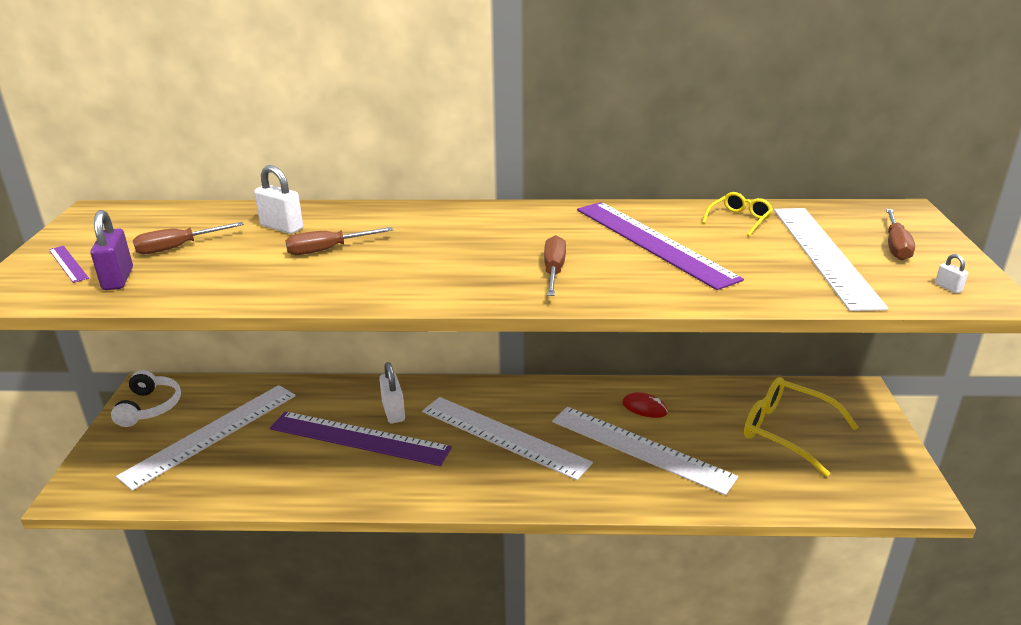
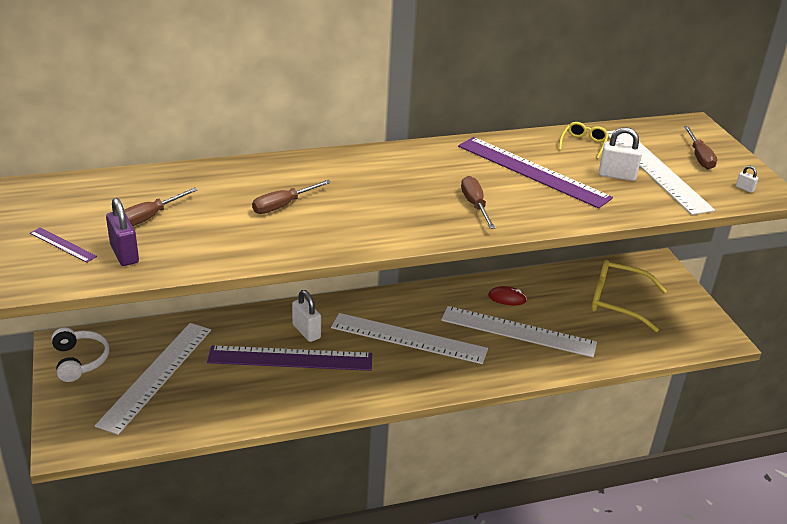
camera: 20 degrees left, 5 degrees up
(282, 227) = (225, 187): white padlock -> white padlock (617, 175)

